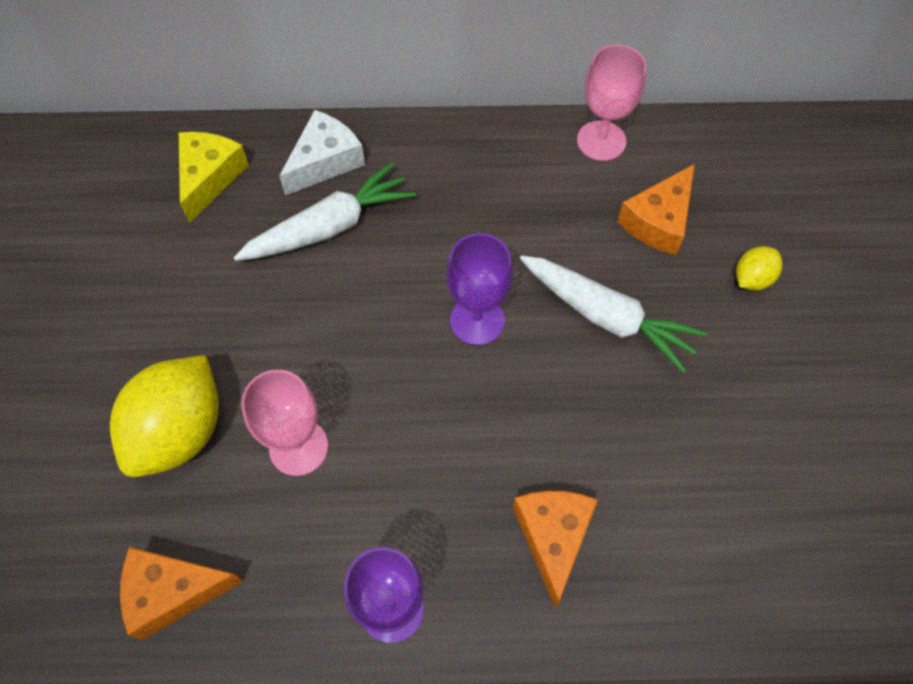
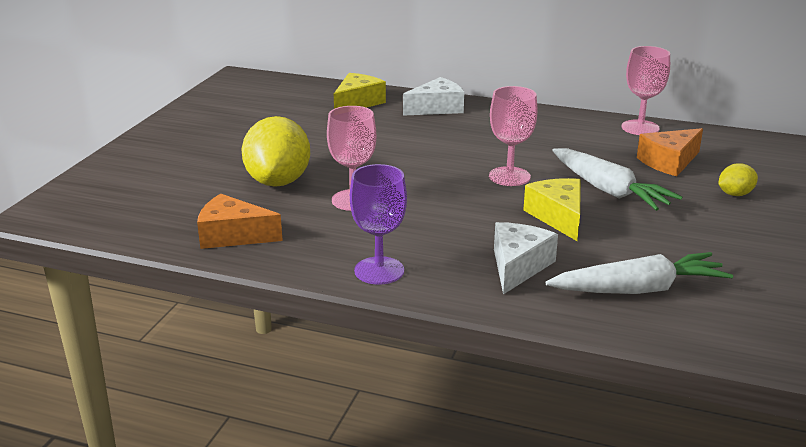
camera: 20 degrees right, 35 degrees down
(180, 432) = (278, 181): yellow lemon -> yellow lemon turned 45 degrees counterclockwise
(329, 227) = (425, 129): white carrot -> white carrot (638, 289)
(477, 320) = (509, 176): purple goblet -> pink goblet
(553, 537) = (518, 266): orange cheese -> white cheese
(565, 402) = (558, 217): none -> yellow cheese

